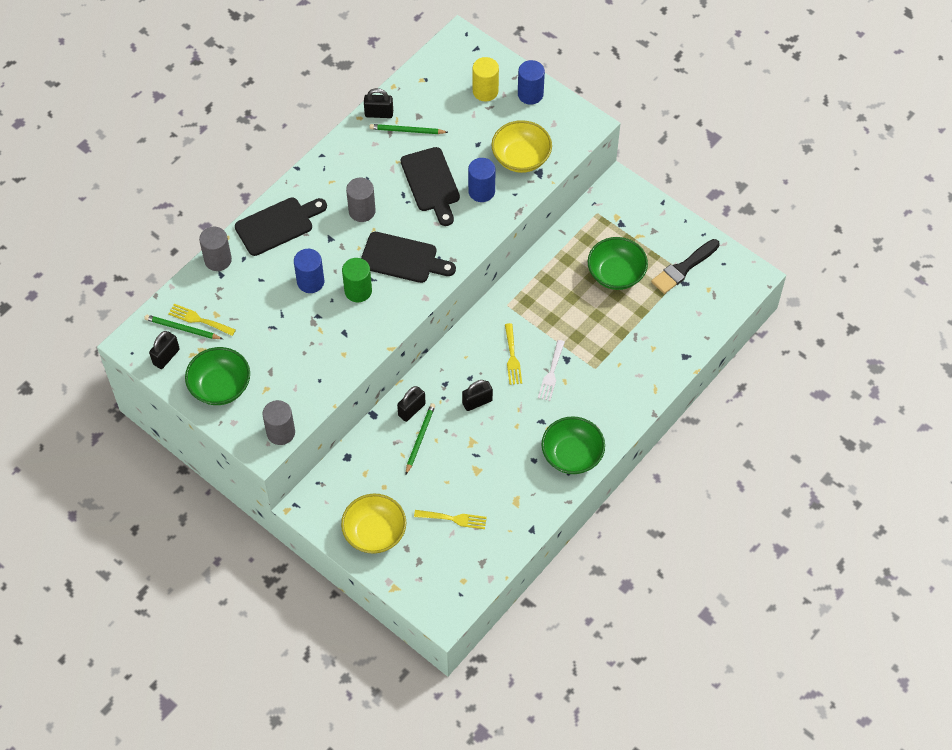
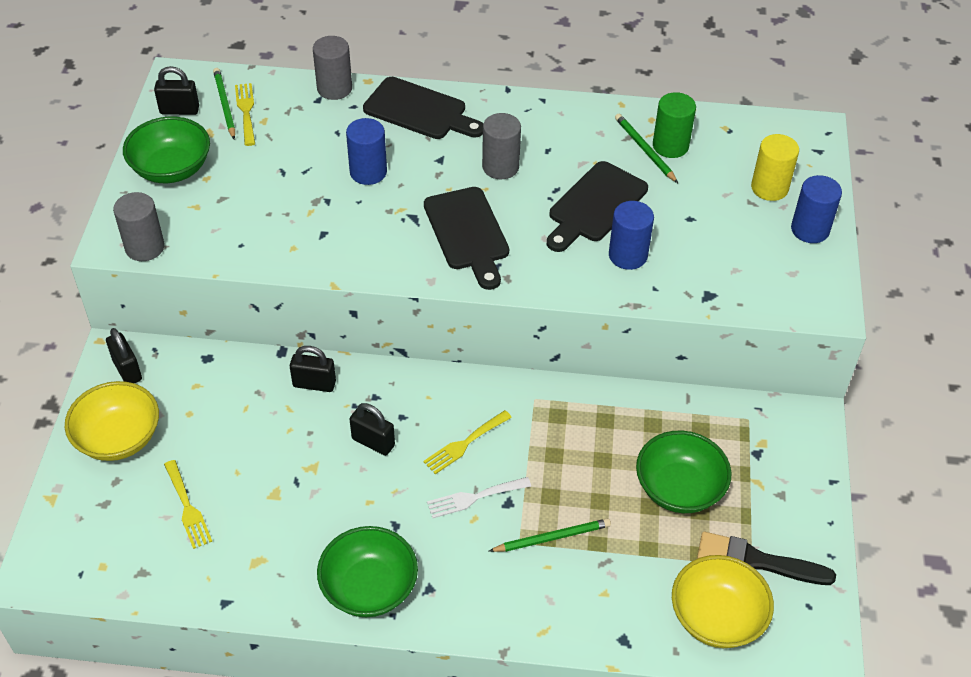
camera: 55 degrees right, 10 degrees down
(358, 291) = (390, 217): green cylinder -> green cylinder (670, 146)
(379, 114) = (643, 116): black padlock -> black padlock (127, 370)
(420, 438) = (280, 413): green pencil -> green pencil (552, 537)
(521, 158) = (712, 267): yellow bowl -> yellow bowl (717, 617)

